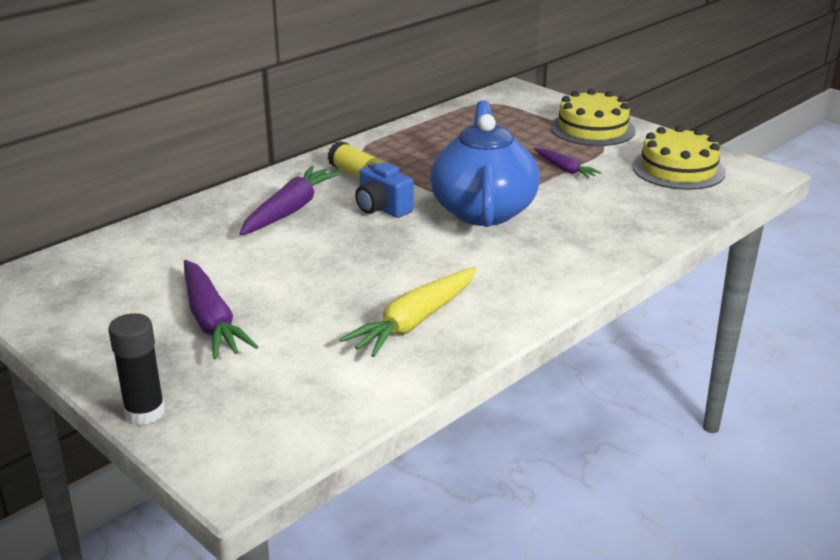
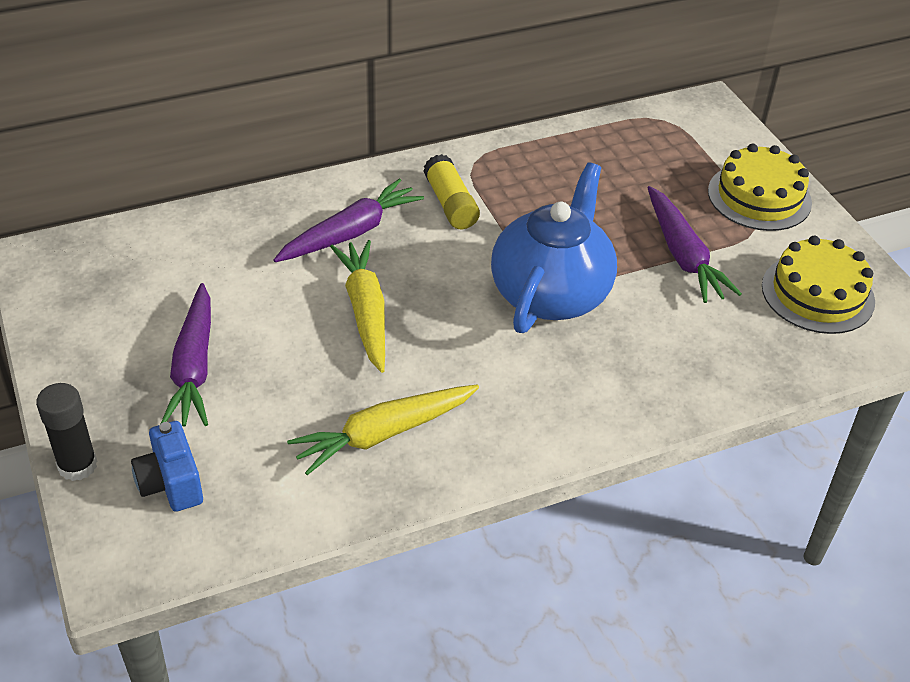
camera: 20 degrees right, 15 degrees up
(339, 253) = (365, 311): none -> yellow carrot
(382, 209) = (445, 259): blue camera -> blue camera (171, 484)
(565, 169) = (683, 255): purple carrot -> purple carrot, size x1.75

